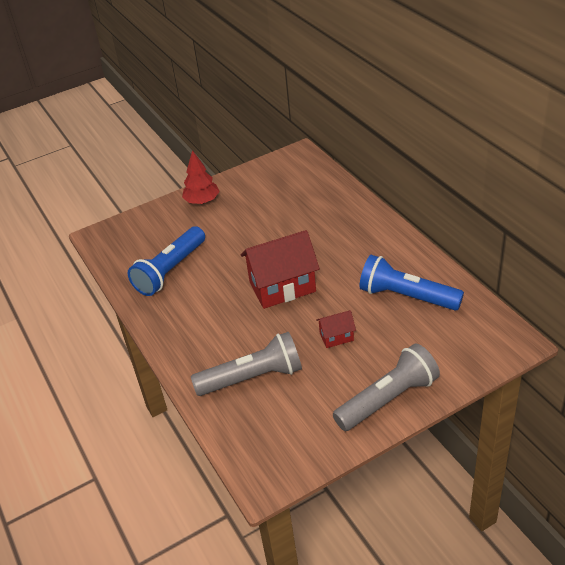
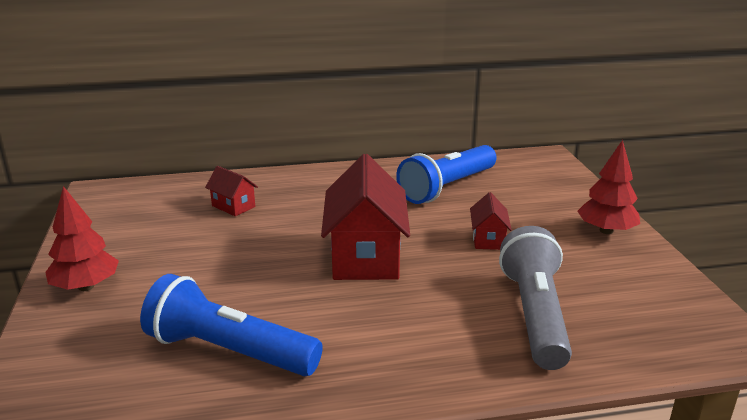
camera: 75 degrees left, 15 degrees down
(170, 270) = (229, 351): blue flashlight -> blue flashlight turned 150 degrees clockwise
(313, 210) = (233, 206): none -> red house
(388, 399) = (606, 231): grey flashlight -> red tree

